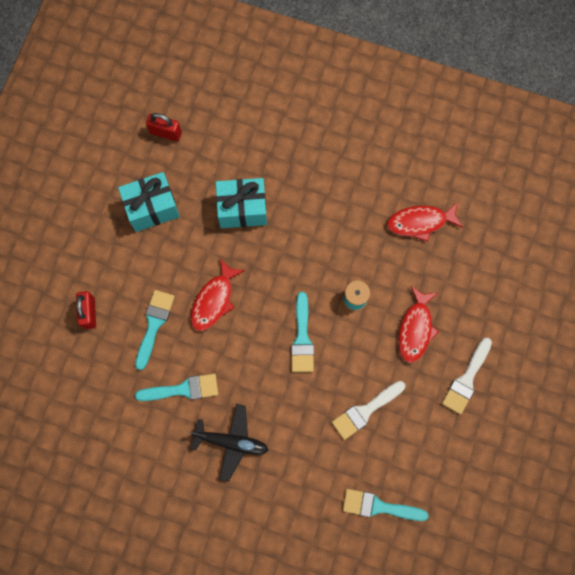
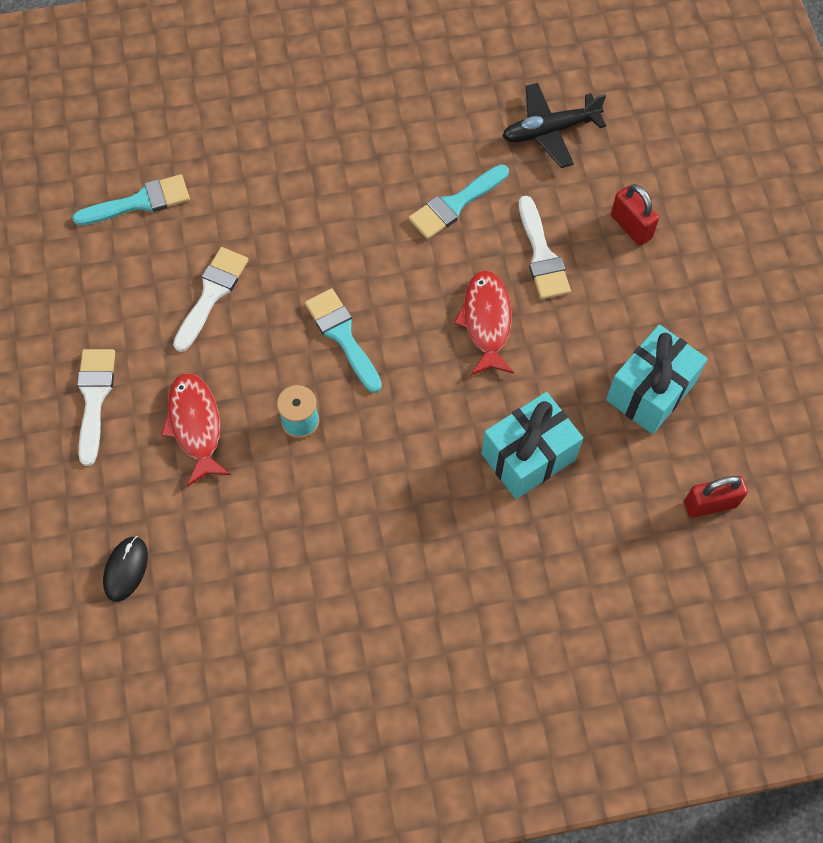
camera: 150 degrees right, 10 degrees down
(154, 324) = (542, 255): turquoise brush -> white brush
(231, 442) = (358, 180): black plane -> black plane (549, 131)
(420, 222) = (263, 577): red fish -> none
(491, 266) = (126, 569): none -> black mouse

